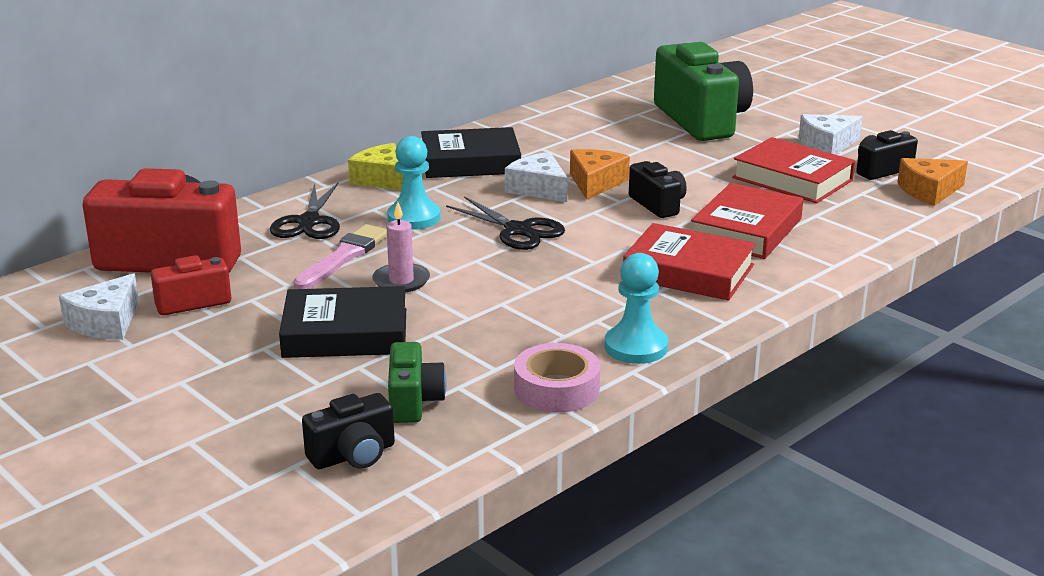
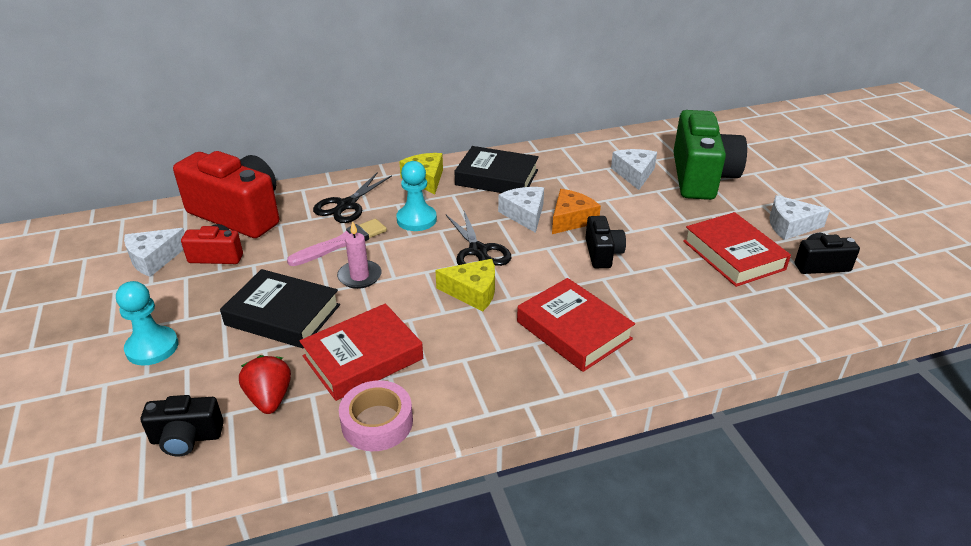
camera: 25 degrees right, 10 degrees up
(413, 401) = (270, 398): green camera -> red strawberry
(549, 265) = (473, 292): none -> yellow cheese
(626, 130) = (634, 174): none -> white cheese
(636, 347) = (470, 398): turquoise pawn -> turquoise pawn (152, 347)
(746, 230) = (654, 299): red book -> red book (363, 357)
(929, 191) = (849, 300): orange cheese -> none

